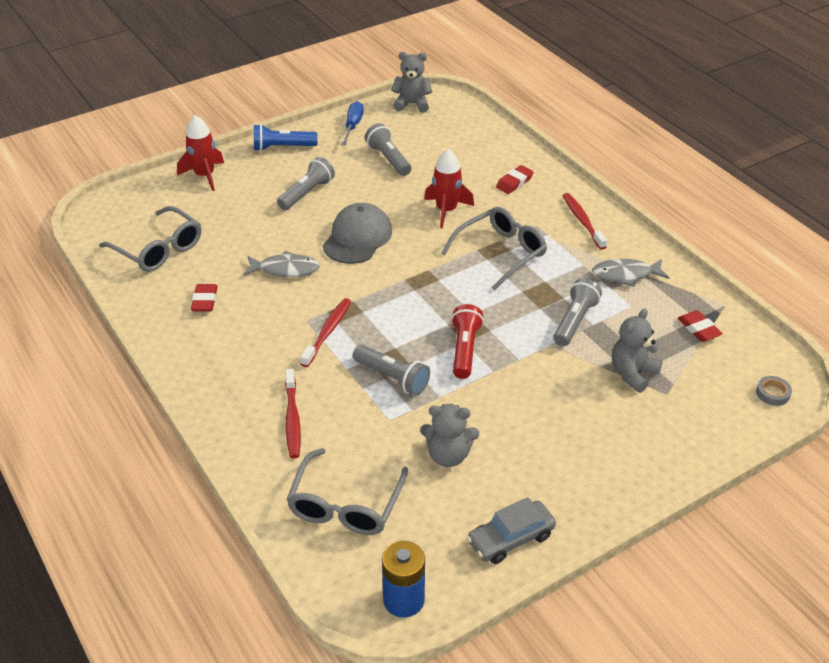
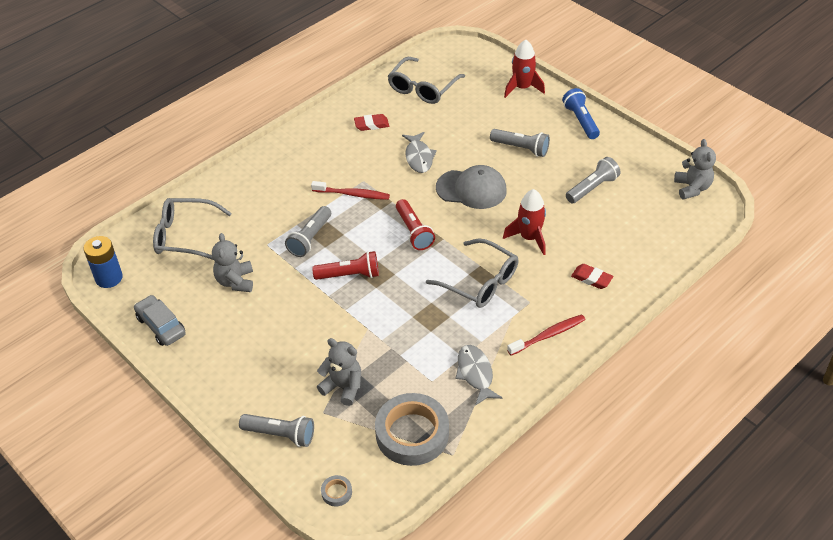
camera: 80 degrees right, 5 degrees up
(292, 419) = (260, 194): red toothbrush -> none
(353, 126) = (634, 156): blue screwdriver -> none
(410, 290) = (413, 232): none -> red flashlight
(575, 321) = (401, 342): grey flashlight -> grey flashlight (280, 435)
(698, 329) = (412, 433): red eraser -> grey tape

